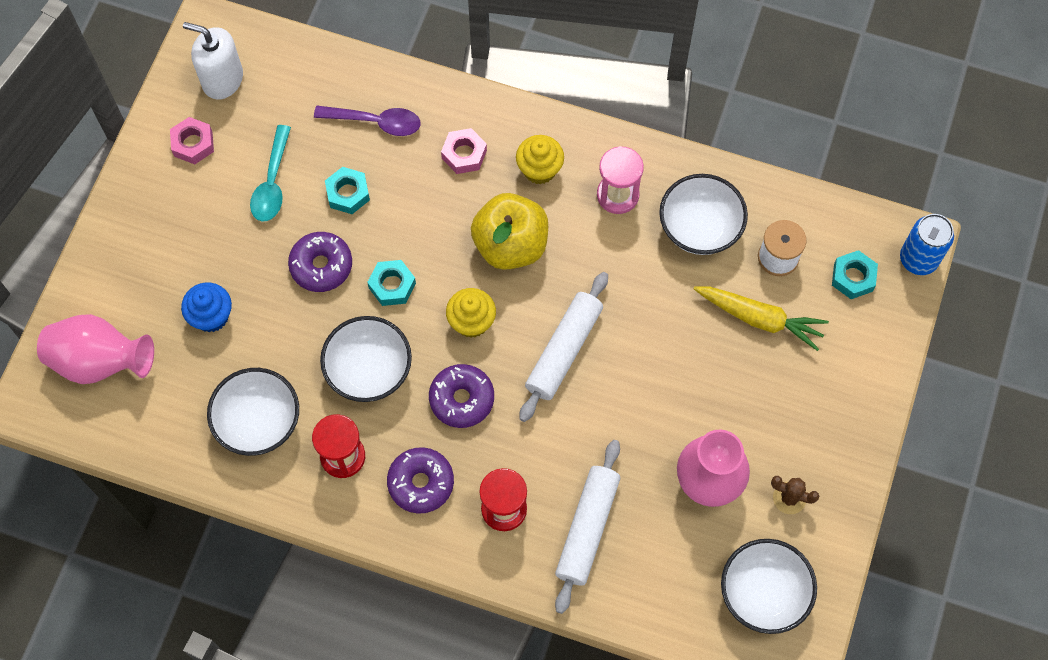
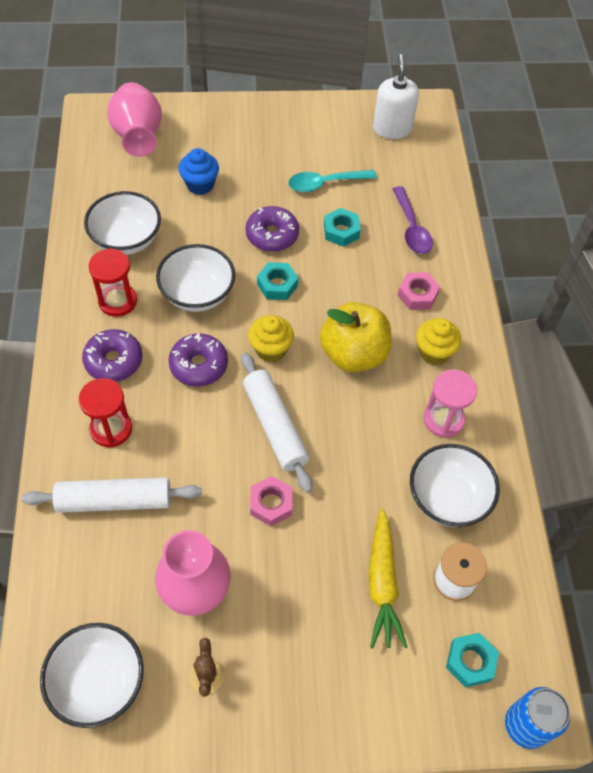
camera: 65 degrees right, 10 degrees down
(193, 144) = (331, 130): pink nut -> pink nut (271, 504)
(563, 350) = (275, 426): white rolling pin -> white rolling pin turned 60 degrees clockwise

